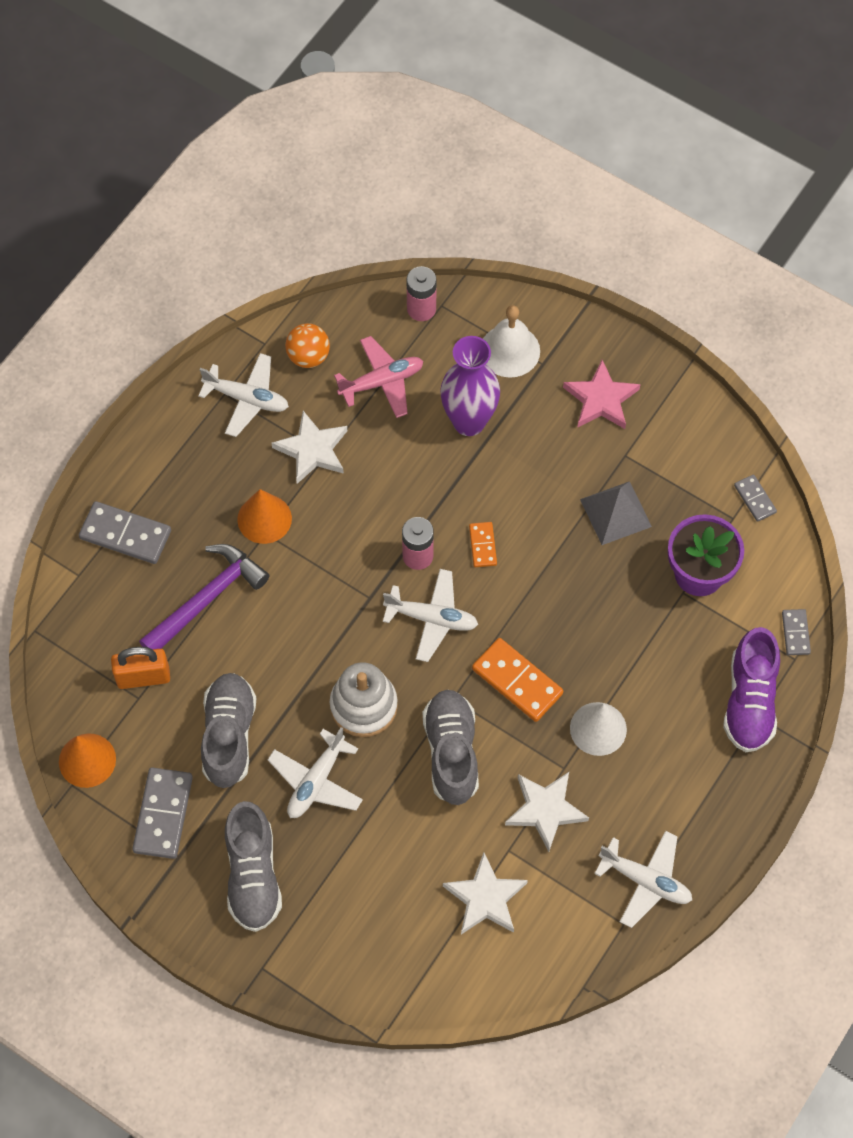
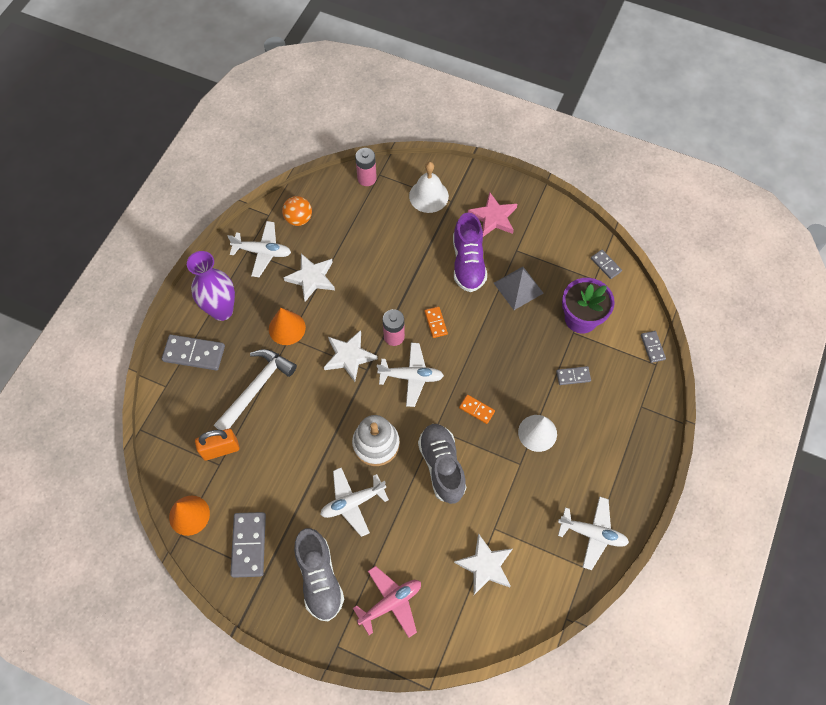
camera: 10 degrees left, 0 degrees up
(207, 599) = (256, 388): purple hammer -> white hammer
(229, 736) = (286, 480): grey shoe -> none
(316, 781) = (352, 502): white plane -> white plane turned 45 degrees clockwise
(382, 382) = (349, 228): pink plane -> pink plane (390, 603)
(469, 421) = (411, 244): purple vase -> purple vase (222, 310)
(517, 681) = (476, 409): orange domino -> orange domino, size x0.56
(545, 810) = (514, 495): white star -> white star (349, 356)
(668, 656) = (573, 376): none -> grey domino
(749, 701) = (633, 397): purple shoe -> purple shoe (468, 263)

